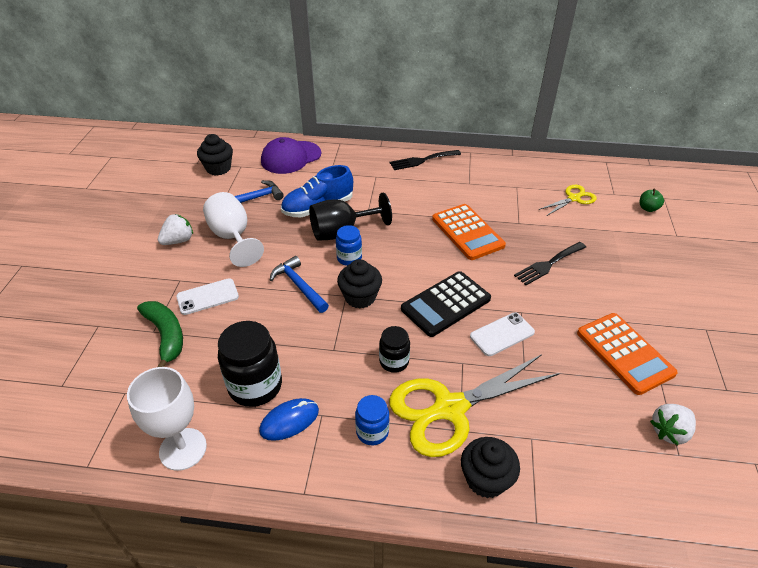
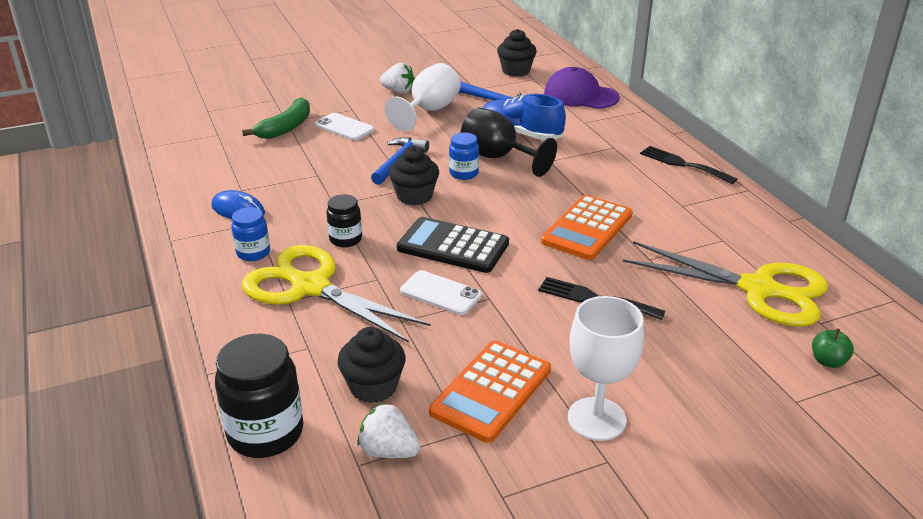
camera: 60 degrees right, 10 degrees down
(183, 449) = (181, 175): white goblet -> white goblet (596, 419)
(255, 386) = (263, 182): black jar -> black jar (265, 433)
(486, 479) = (239, 330): black cupcake -> black cupcake (373, 387)
(574, 198) = (760, 290): yellow scissors -> yellow scissors, size x1.97

